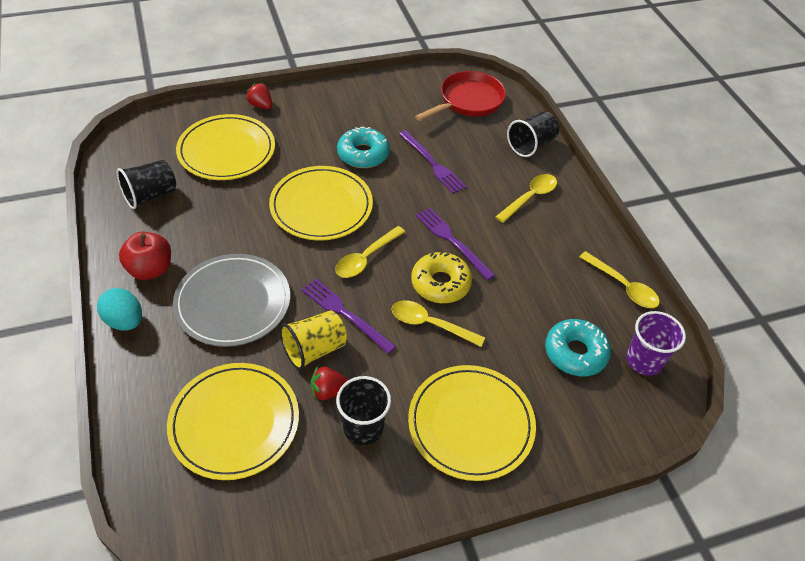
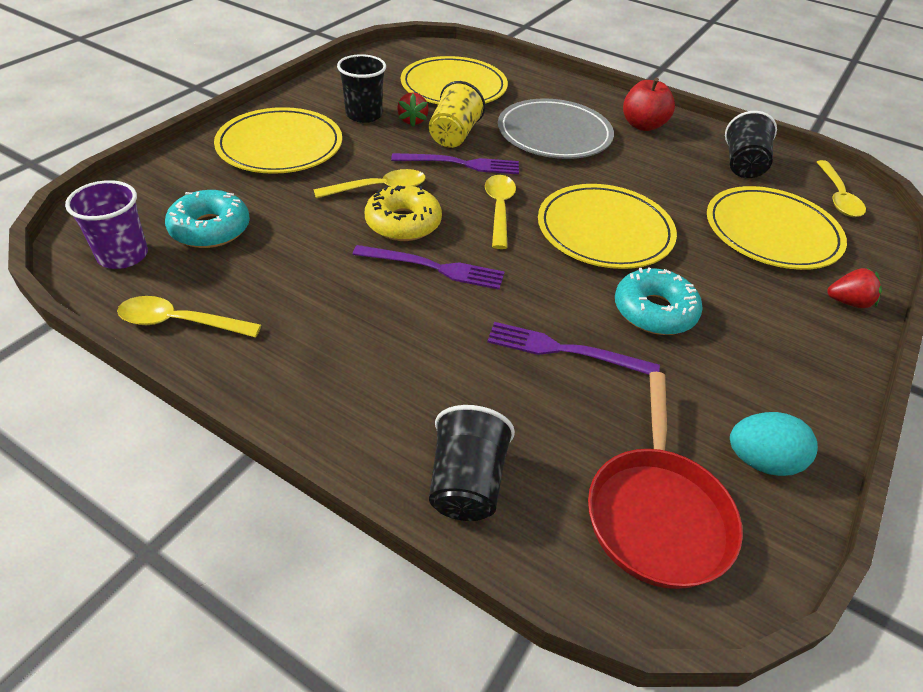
camera: 140 degrees right, 5 degrees down
(125, 321) = (602, 97): turquoise egg -> turquoise egg (761, 461)
(328, 391) = (412, 121): red strawberry -> red strawberry turned 135 degrees clockwise
(529, 198) = (389, 378): yellow spoon -> yellow spoon (837, 196)

